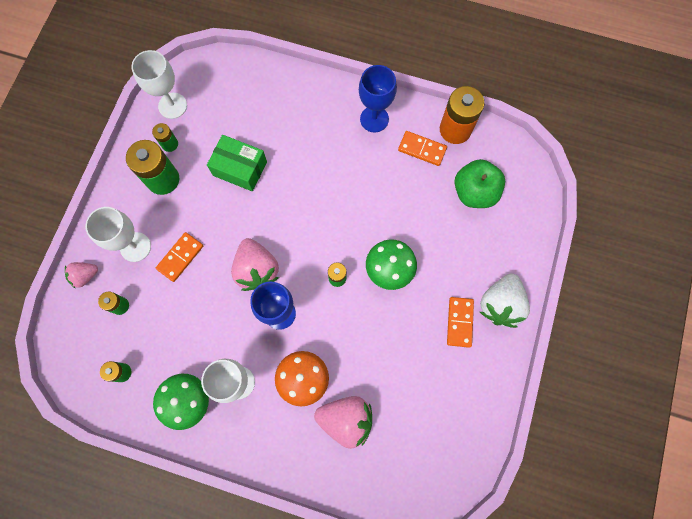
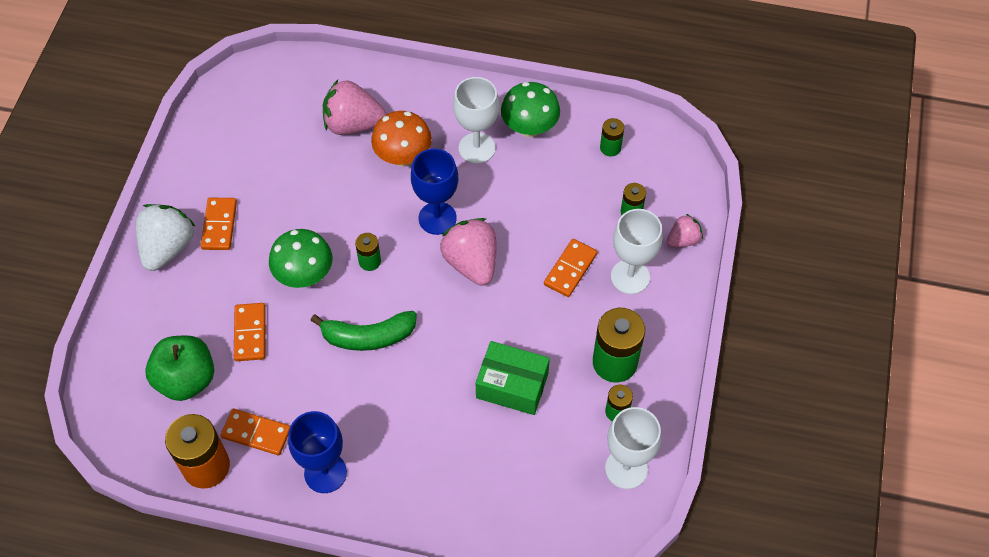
camera: 175 degrees right, 15 degrees down
(341, 214) = (368, 336): none -> green banana
(430, 224) = (250, 333): none -> orange domino

